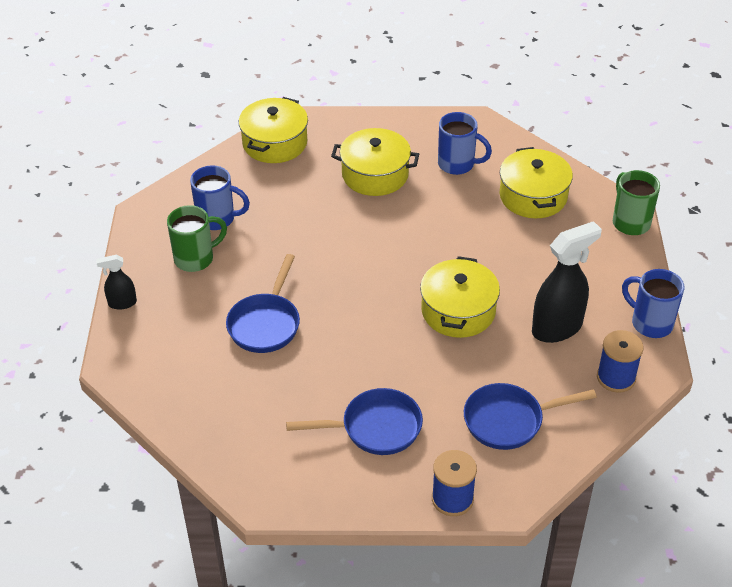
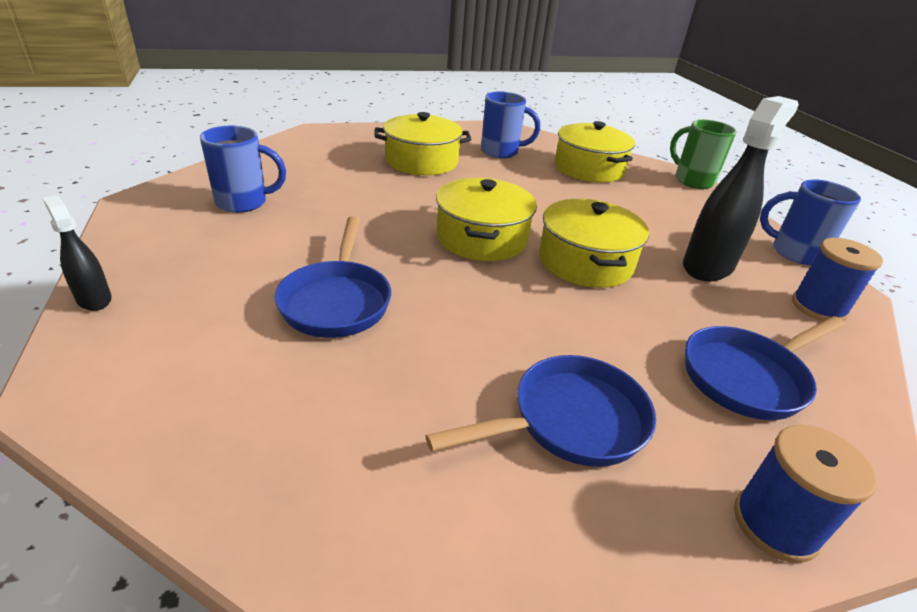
camera: 20 degrees left, 10 degrees down
(122, 303) = (94, 299): black spray bottle -> black spray bottle turned 75 degrees clockwise
(195, 258) = (217, 240): green mug -> none
(275, 143) = (302, 145): yellow pot -> yellow pot (481, 238)

